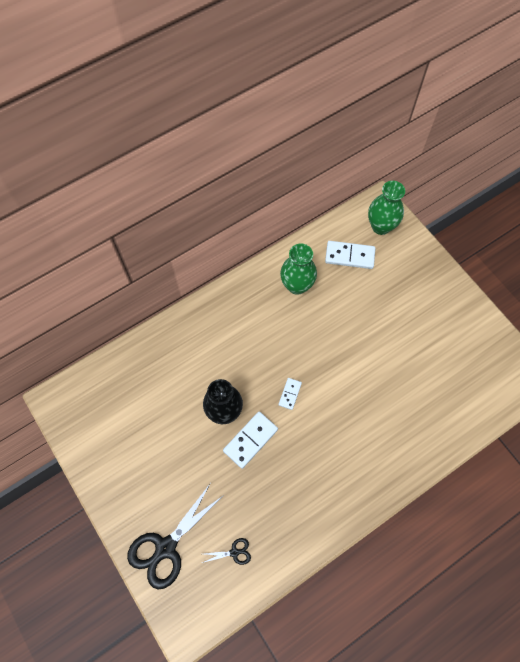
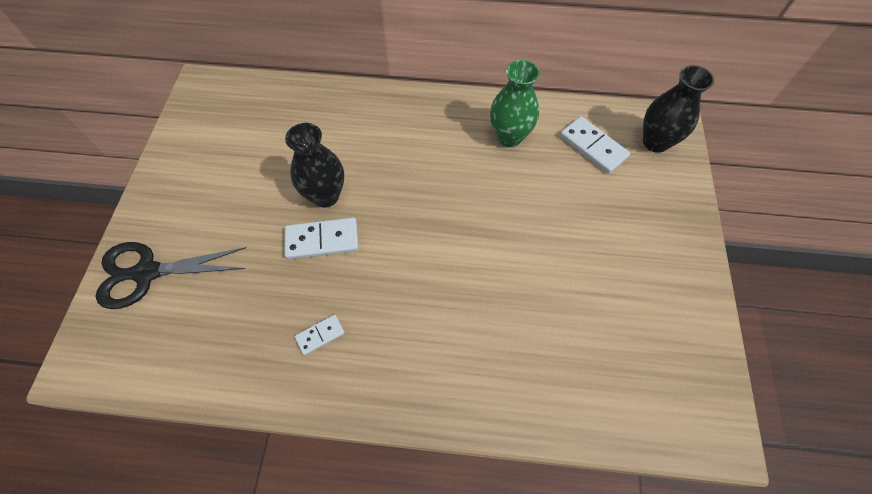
camera: 40 degrees right, 5 degrees down
(234, 552) = (197, 332): black scissors -> none
(290, 394) = (404, 228): white domino -> white domino (320, 335)
(381, 226) = (655, 142): green vase -> black vase

